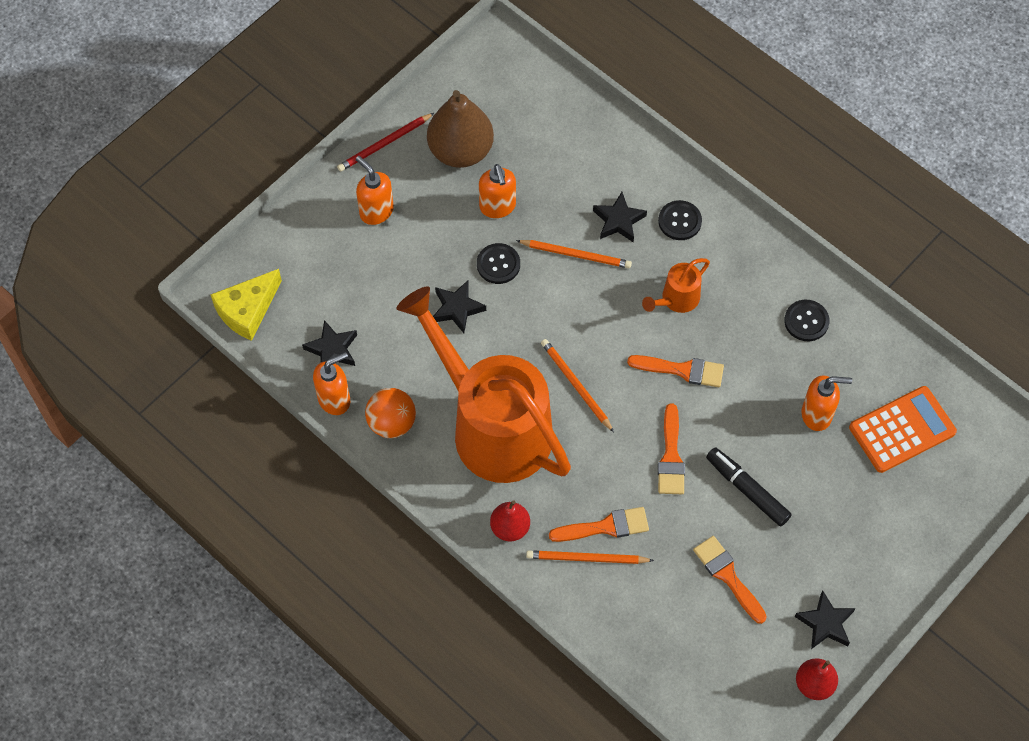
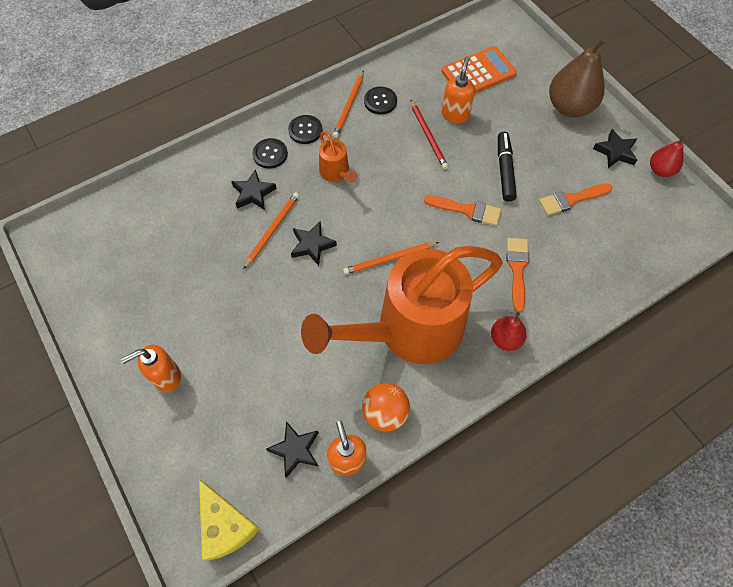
camera: 75 degrees left, 0 degrees up
(384, 144) = (100, 353): red pencil -> red pencil (428, 136)
(457, 308) = (290, 331): black star -> black star (312, 245)
(460, 151) = (137, 292): brown pear -> brown pear (569, 107)
(497, 207) = (204, 276): orange soap dispenser -> none
(498, 264) = (259, 289): black button -> black button (305, 130)
(586, 558) = (542, 289): orange pencil -> orange pencil (349, 106)
(682, 370) = (397, 185): orange brush -> none
(747, 490) = (504, 170): black marker -> black marker turned 120 degrees clockwise
(902, 430) = (478, 73): orange calculator -> orange calculator turned 75 degrees clockwise

